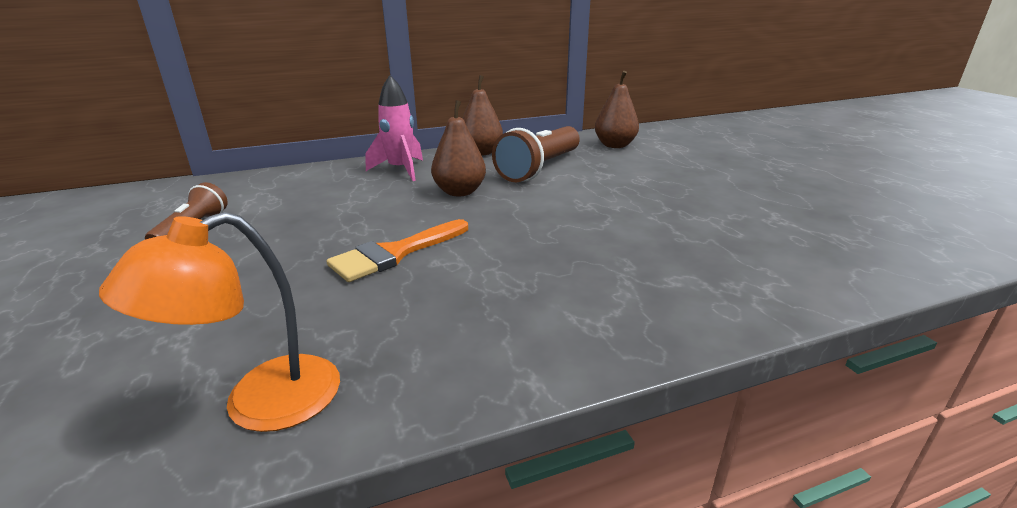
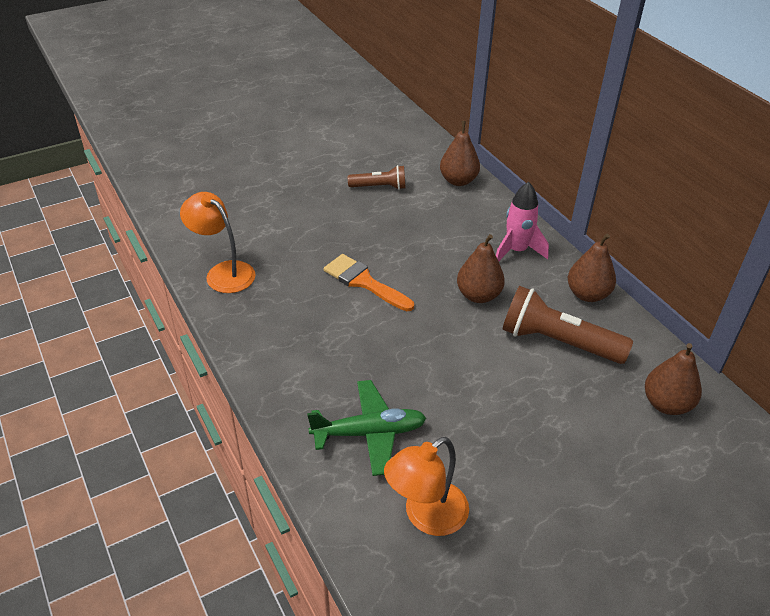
camera: 80 degrees right, 15 degrees up
(247, 183) = (458, 181): none -> brown pear
(678, 267) = (369, 433): none -> green plane
(785, 243) = (426, 516): none -> orange lamp

